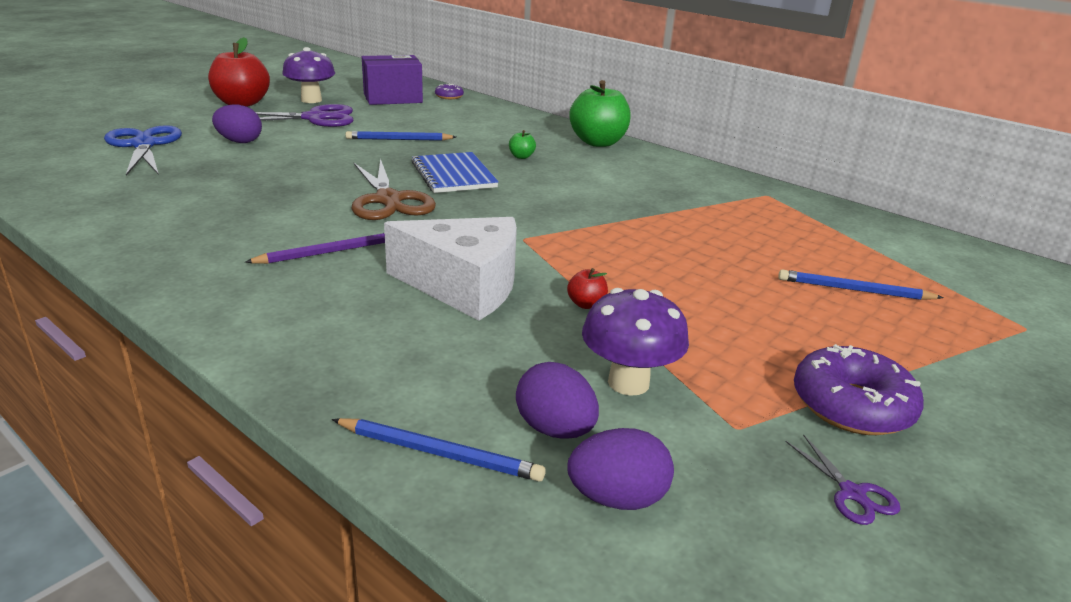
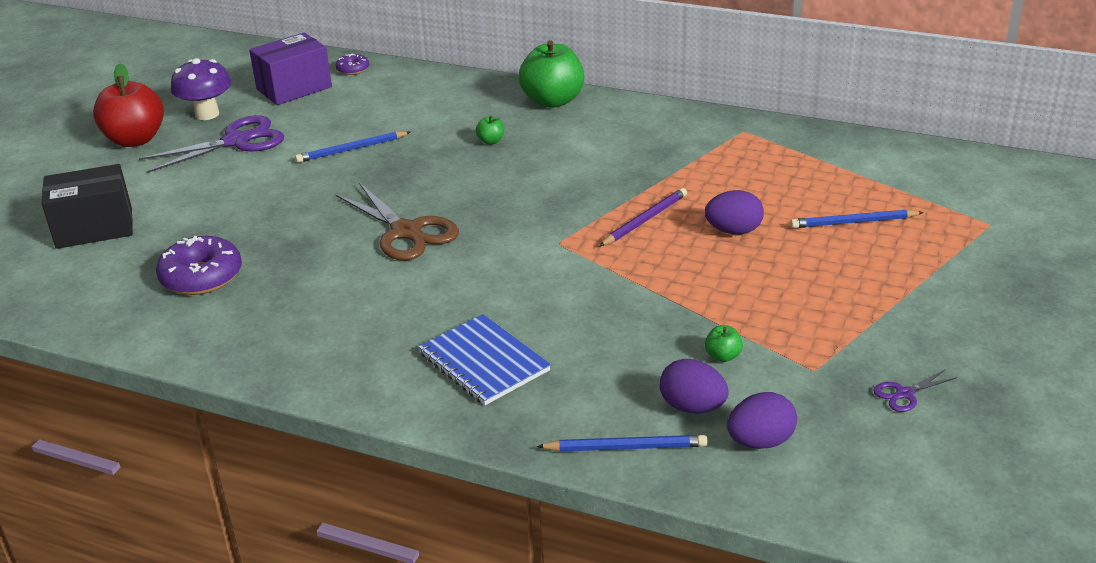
camera: 15 degrees left, 5 degrees up
(144, 145) = (94, 228): blue scissors -> black box
(239, 141) = (190, 196): purple egg -> purple egg (733, 231)
(329, 252) = (403, 305): purple pencil -> purple pencil (644, 220)
(453, 175) = (443, 184): blue notebook -> blue notebook (483, 362)
(464, 286) = (544, 307): white cheese -> none
(586, 304) = (653, 296): red apple -> none
(628, 382) = (723, 356): purple mushroom -> green apple
(851, 406) = (884, 329): purple donut -> purple donut (201, 277)
(852, 493) = (904, 394): purple scissors -> purple scissors turned 105 degrees clockwise

